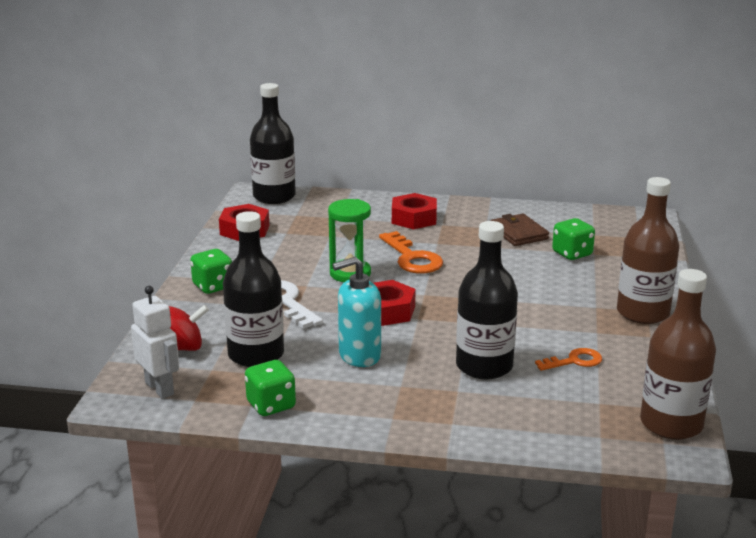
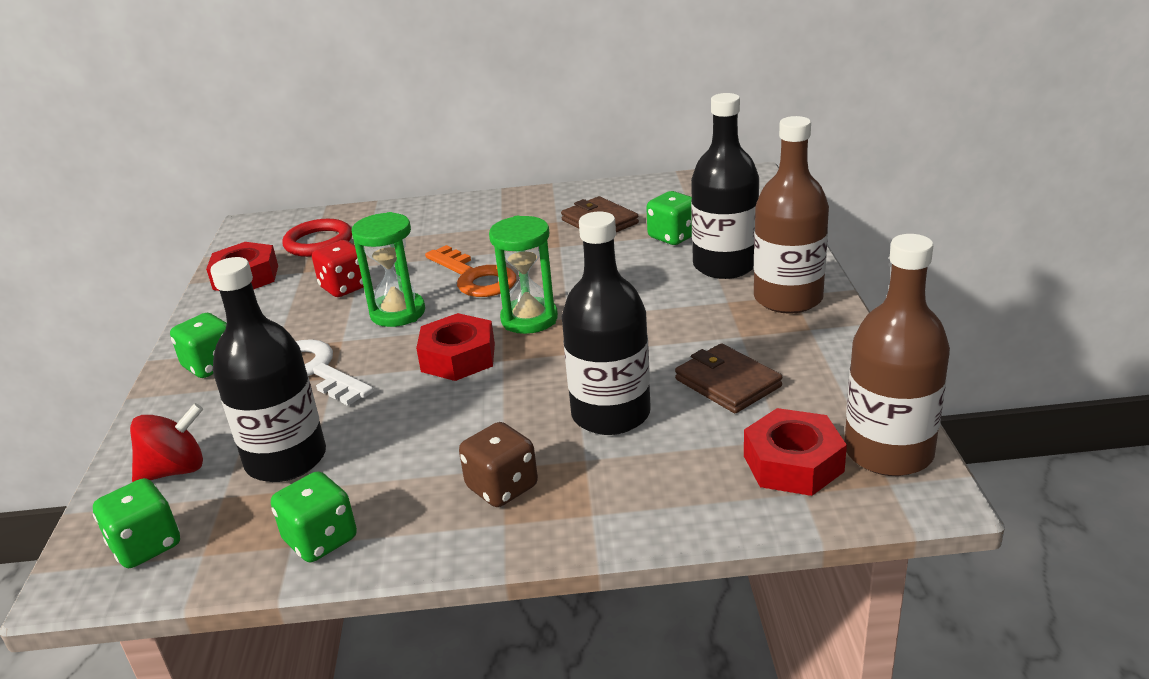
camera: 10 degrees left, 5 degrees up
(160, 388) = (146, 546): white robot -> green dice
(274, 196) = (279, 226): black bottle -> black bottle (725, 265)
(301, 213) = (318, 242): none -> red ring
(315, 249) = (345, 287): none -> red dice
(359, 356) = (435, 432): turquoise soap dispenser -> none
(396, 397) = (502, 487): none -> brown dice
(414, 218) = (464, 225): red nut -> red nut (793, 463)
(444, 294) = (529, 319): none -> green hourglass
(574, 361) = (727, 383): orange key -> brown wallet

